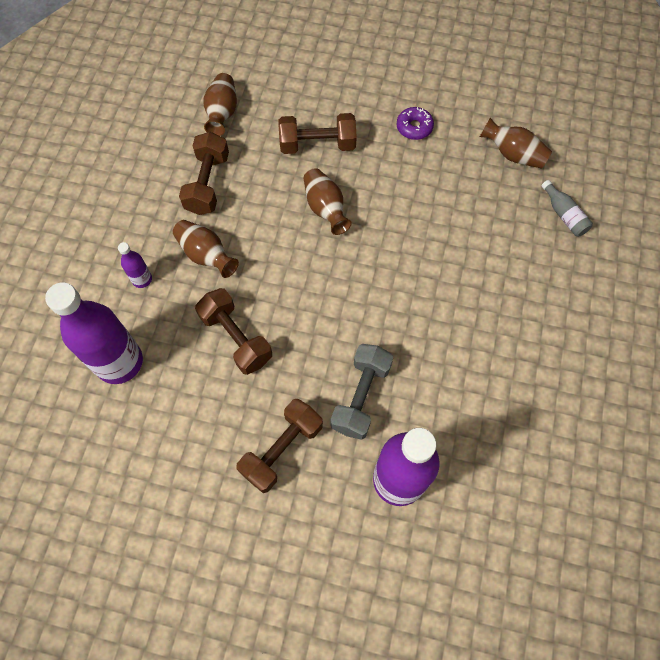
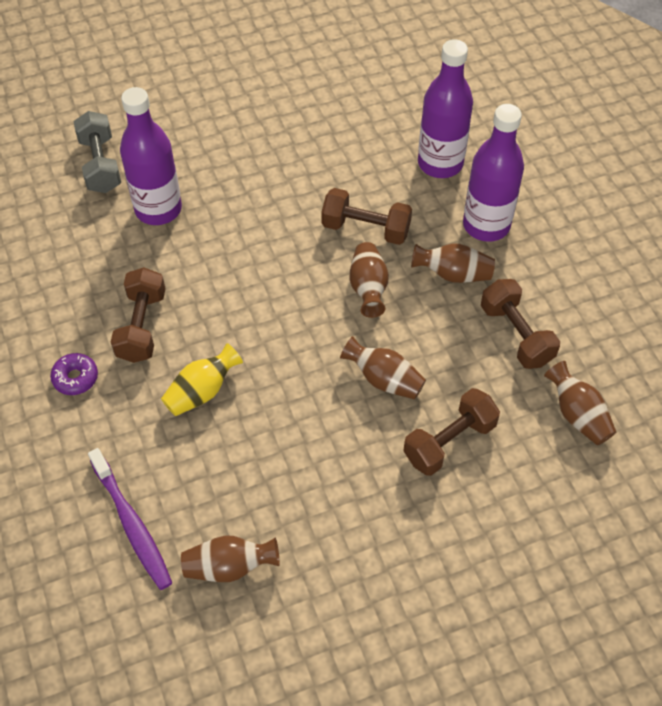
camera: 145 degrees right, 10 degrees down
(142, 279) = (486, 225): purple bottle -> purple bottle, size x2.26
(279, 284) = (368, 288): none -> brown vase
(282, 449) = (263, 180): brown dumbbell -> brown dumbbell (142, 326)
(360, 396) = (228, 245): grey dumbbell -> grey dumbbell (101, 165)
(414, 127) = (363, 530): purple donut -> purple donut (75, 378)
(462, 278) = (202, 391): none -> yellow vase
(564, 215) = (132, 524): grey bottle -> purple toothbrush

